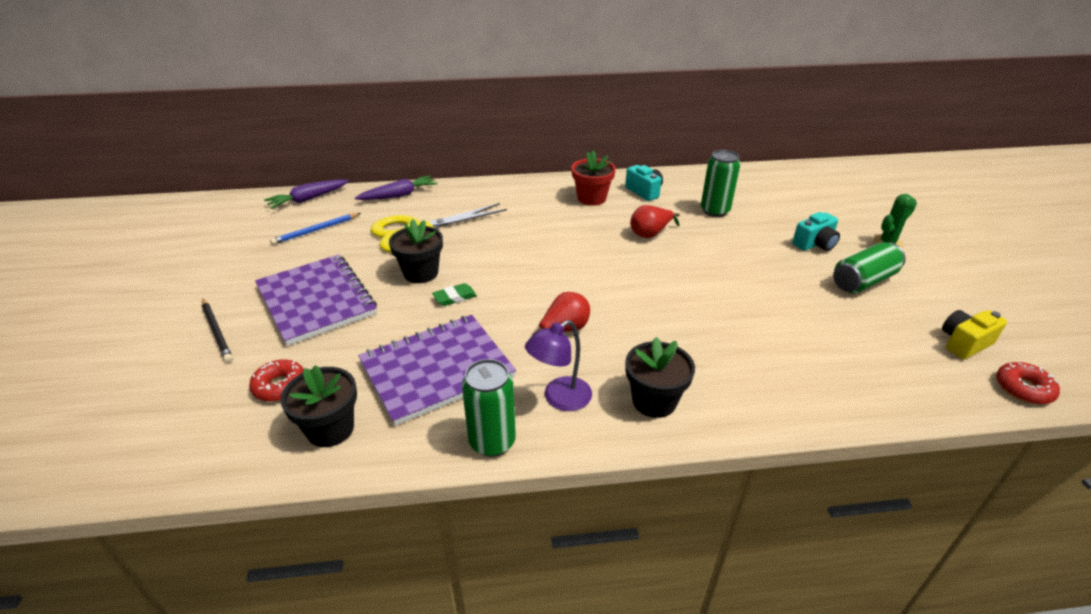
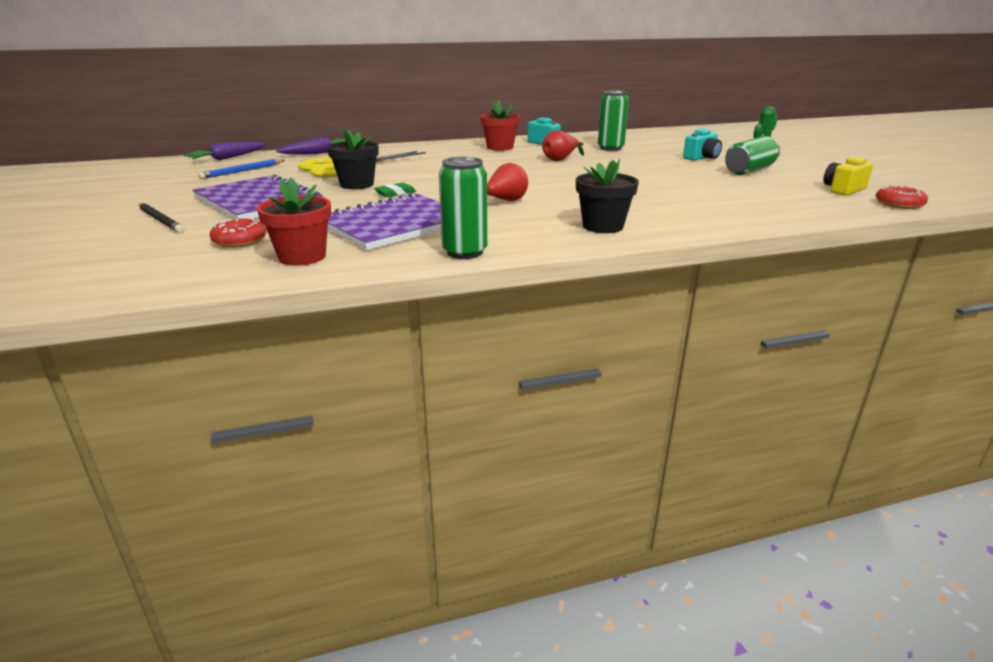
camera: 10 degrees left, 10 degrees down
(330, 429) = (302, 257): black flower pot -> red flower pot
(559, 399) = (517, 230): purple lamp -> none

